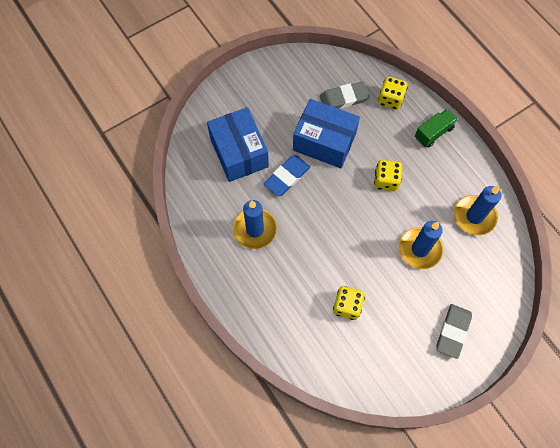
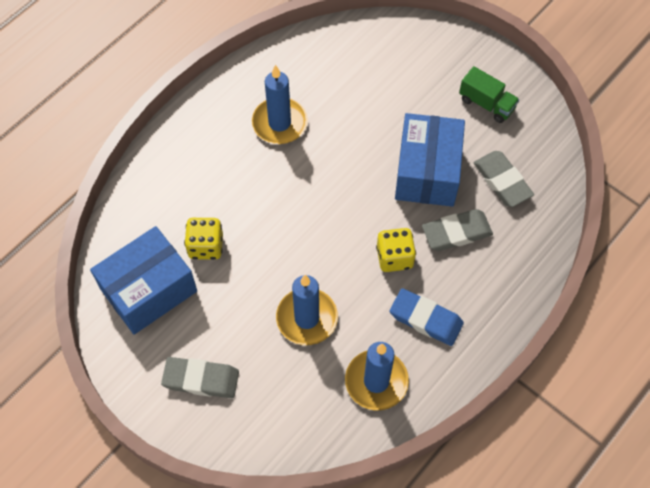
camera: 75 degrees right, 5 degrees down
(239, 152) = (378, 81): blue box -> blue box (149, 290)
(287, 177) = (362, 141): blue eraser -> blue eraser (426, 319)
(376, 137) = (456, 232): none -> grey eraser
(390, 99) = (523, 239): yellow dice -> none
(433, 133) = (490, 305): green truck -> green truck (486, 104)

